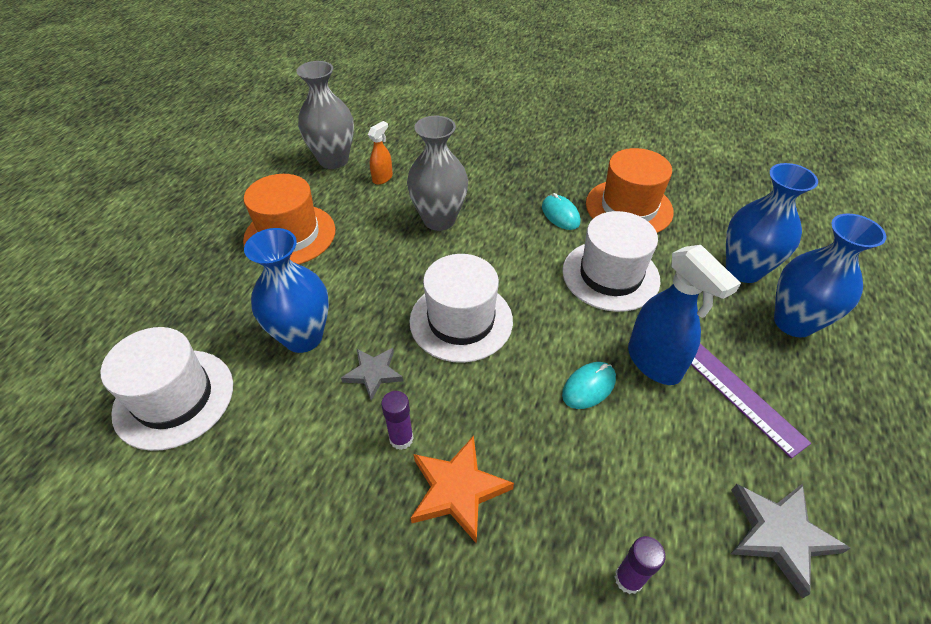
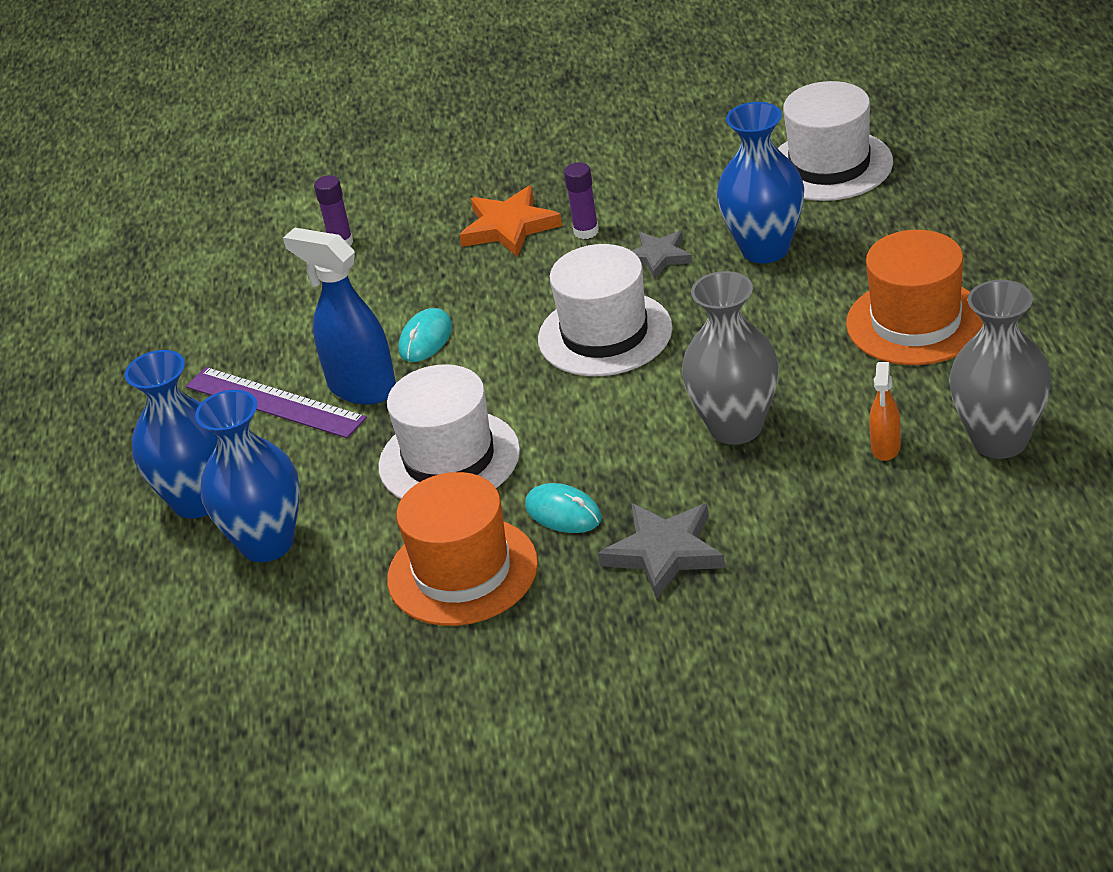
camera: 160 degrees right, 10 degrees down
(779, 535) = (218, 314): grey star -> grey star (664, 552)

